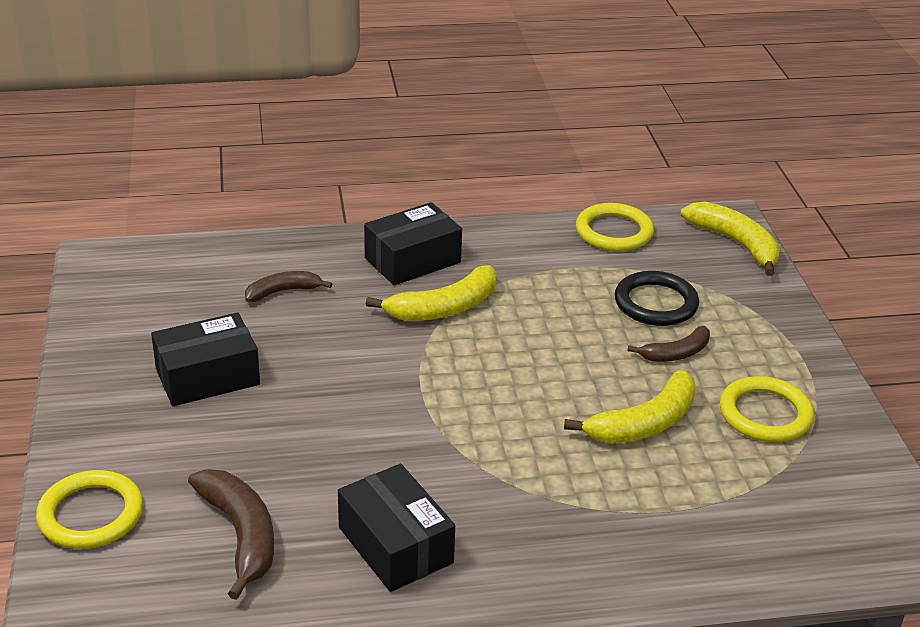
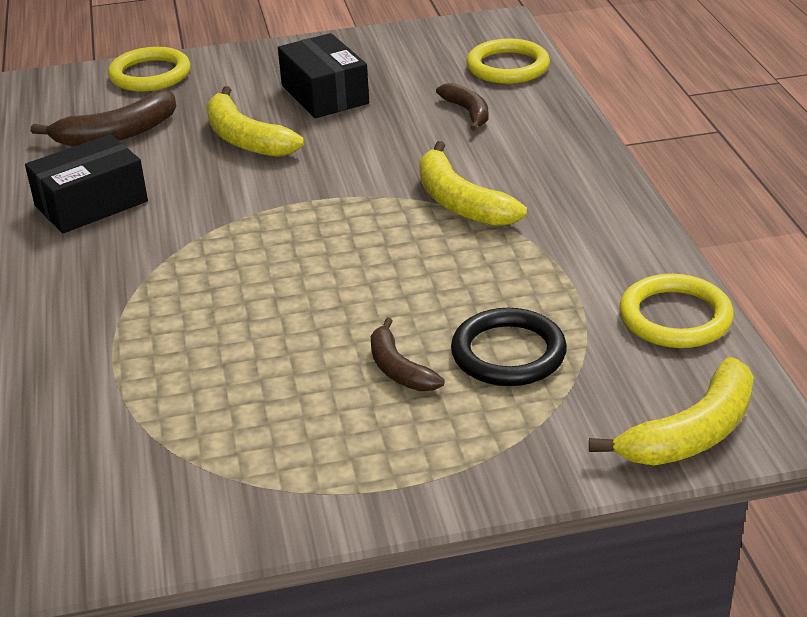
camera: 90 degrees right, 0 degrees up
(412, 260) = (550, 176): black box -> none
(644, 423) = (259, 343): yellow banana -> yellow banana (245, 139)
(765, 414) = (277, 441): yellow ring -> yellow ring (507, 67)

